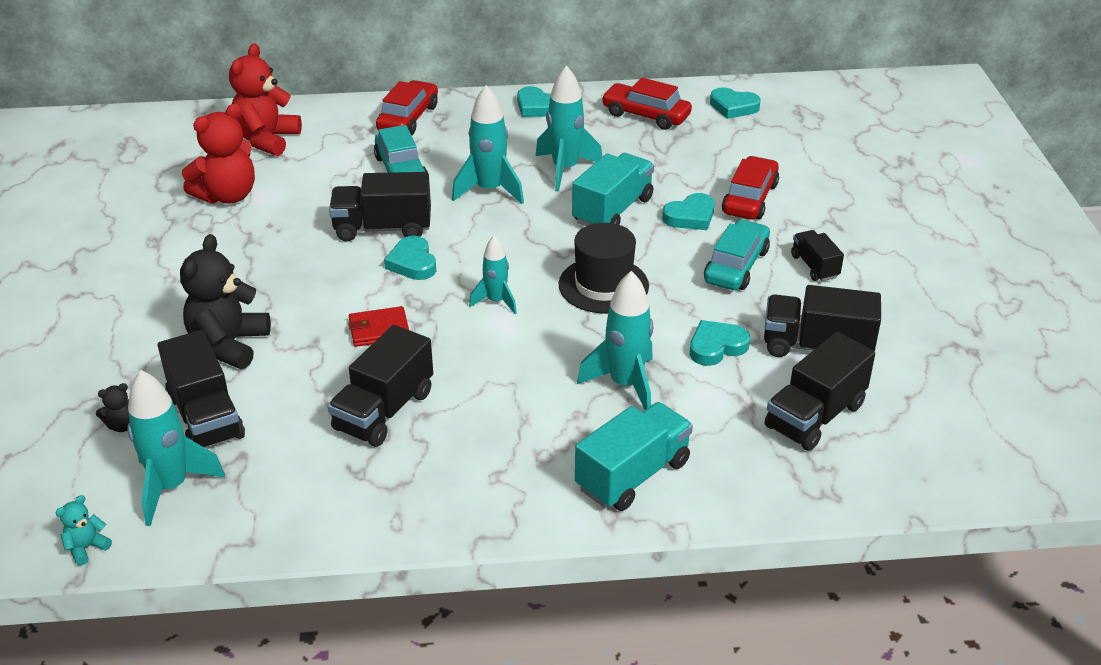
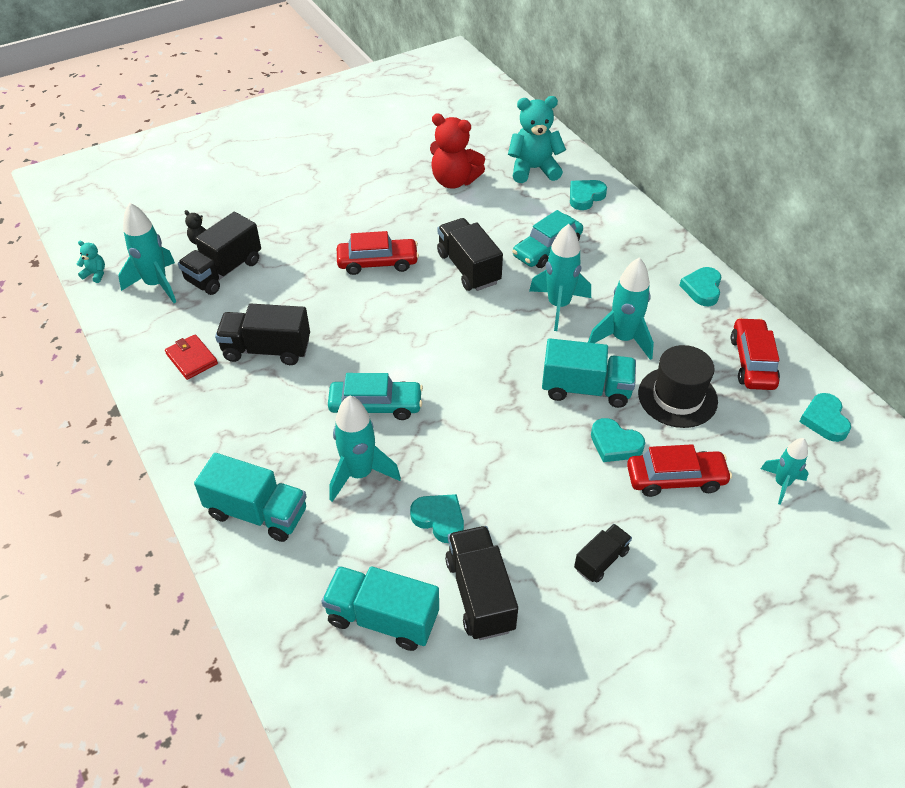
camera: 65 degrees right, 10 degrees up
(229, 345) = (297, 250): black teddy bear -> none
(266, 140) = (533, 169): red teddy bear -> turquoise teddy bear
(379, 329) = (351, 313): red wallet -> red wallet (192, 359)
(408, 118) = (621, 224): red car -> red car (378, 263)
(412, 263) = (437, 299): turquoise heart -> turquoise heart (585, 197)
(496, 301) = (419, 362): turquoise rocket -> turquoise rocket (781, 484)
(603, 285) = (478, 418): black hat -> black hat (677, 397)
(736, 266) = (562, 499): turquoise car -> turquoise car (376, 406)
(814, 416) = (382, 618): black truck -> turquoise truck

